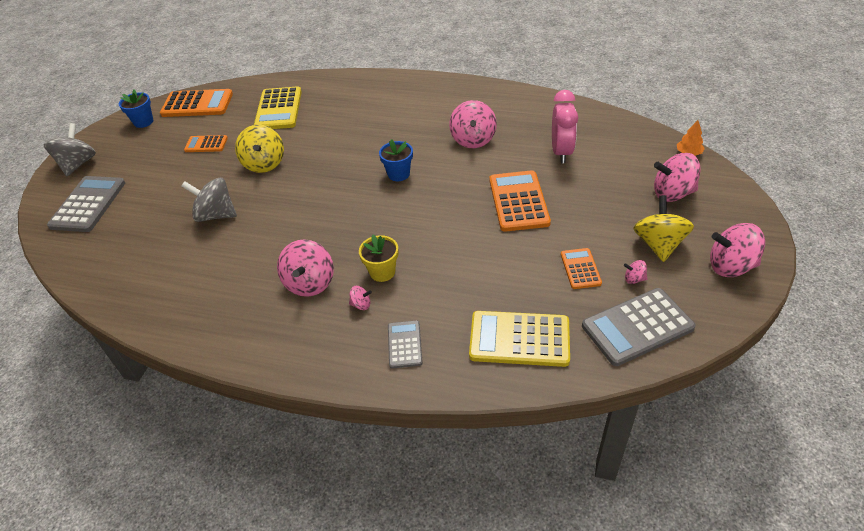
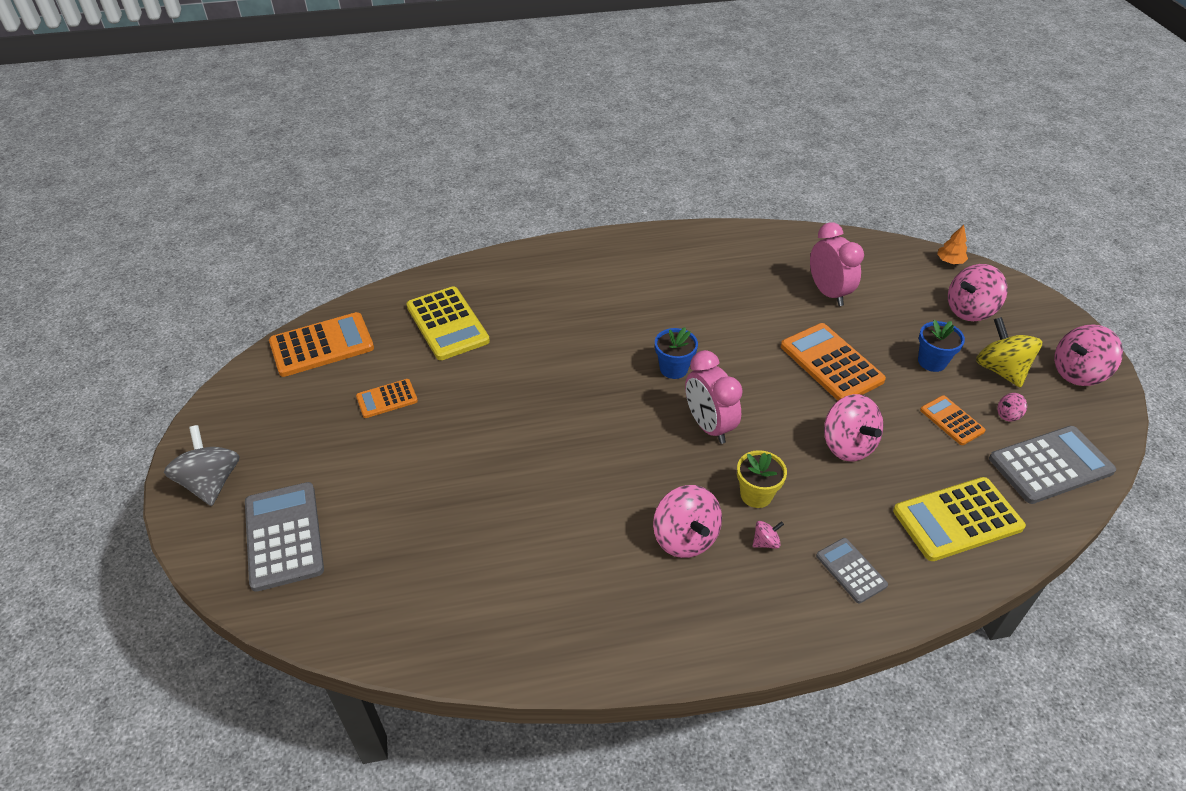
camera: 30 degrees left, 0 degrees up
(143, 122) = (260, 392): blue flower pot -> blue flower pot (932, 362)
(216, 215) = (488, 491): grey spinning top -> none
(264, 164) = (493, 403): yellow spinning top -> none
(389, 217) = (708, 426): none -> pink clock
(473, 140) = (723, 303): pink spinning top -> pink spinning top (847, 445)
(637, 327) = (1050, 465): grey calculator -> grey calculator turned 150 degrees counterclockwise

